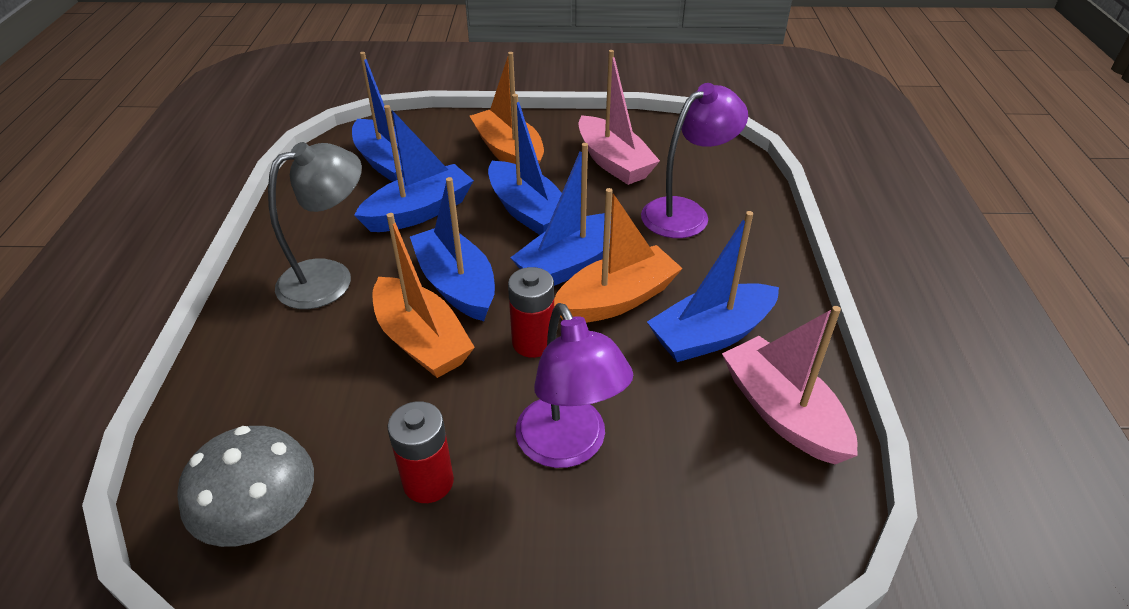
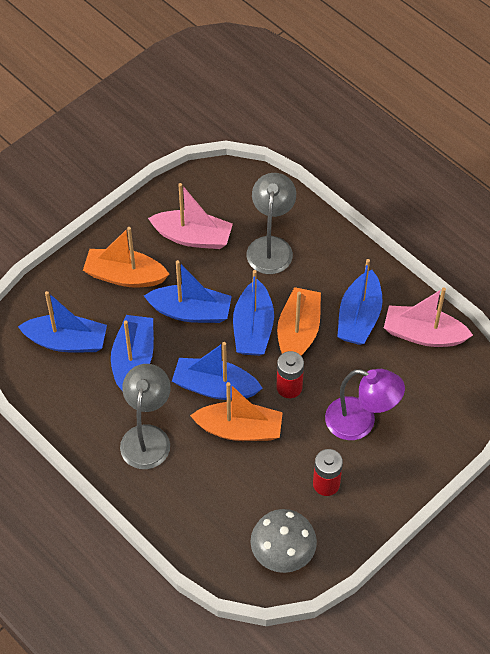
camera: 45 degrees left, 15 degrees up
(685, 212) = (271, 246): purple lamp -> grey lamp

